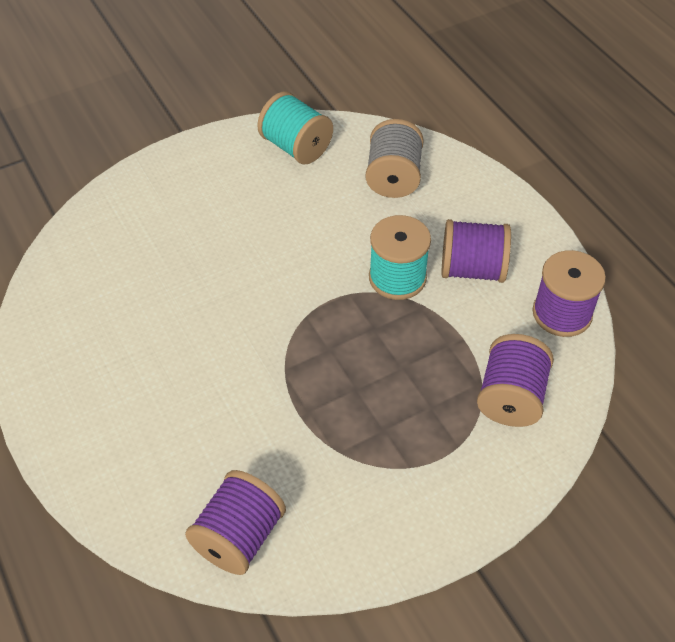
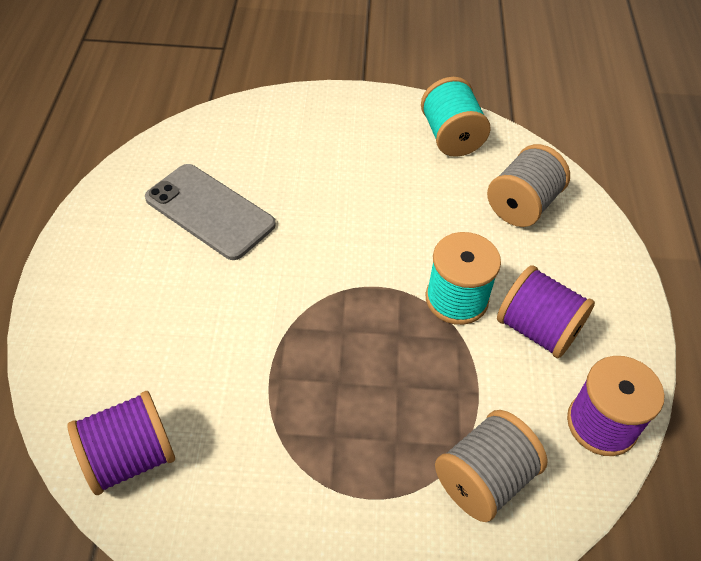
camera: 30 degrees right, 0 degrees up
(140, 311) = (210, 211): none -> grey phone
(511, 397) = (483, 479): purple spool -> grey spool

